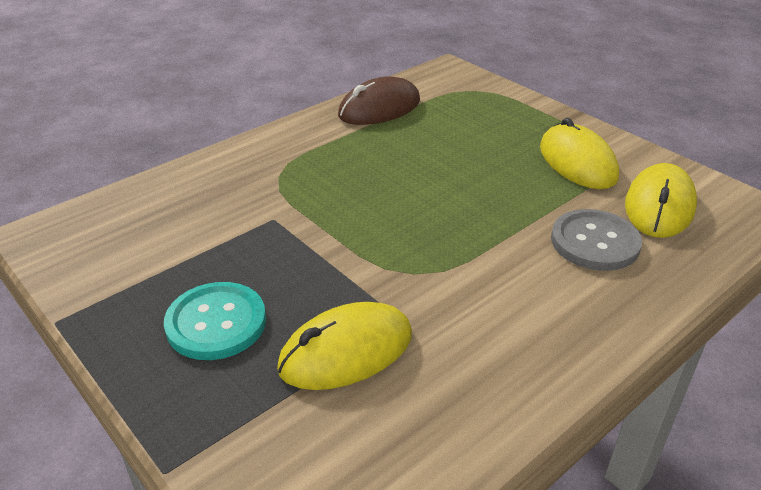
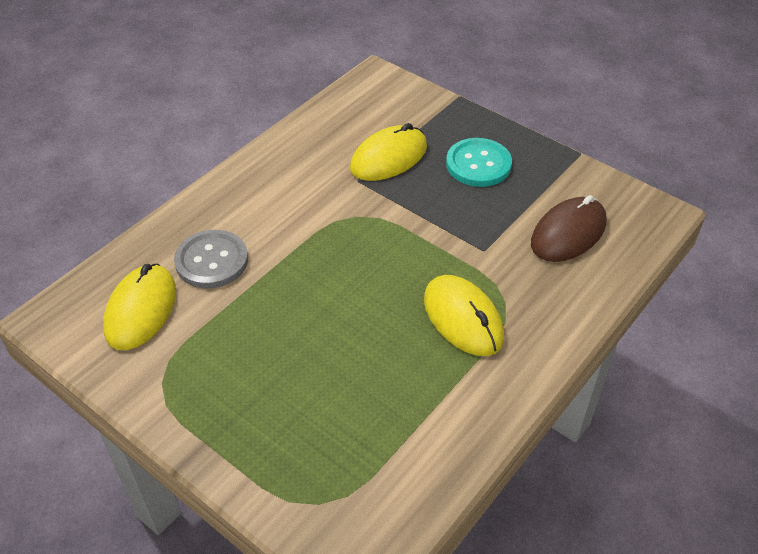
camera: 170 degrees right, 10 degrees up
(379, 108) = (438, 435): brown mouse -> brown mouse (568, 233)
(577, 162) = (205, 363): yellow mouse -> yellow mouse (463, 318)

